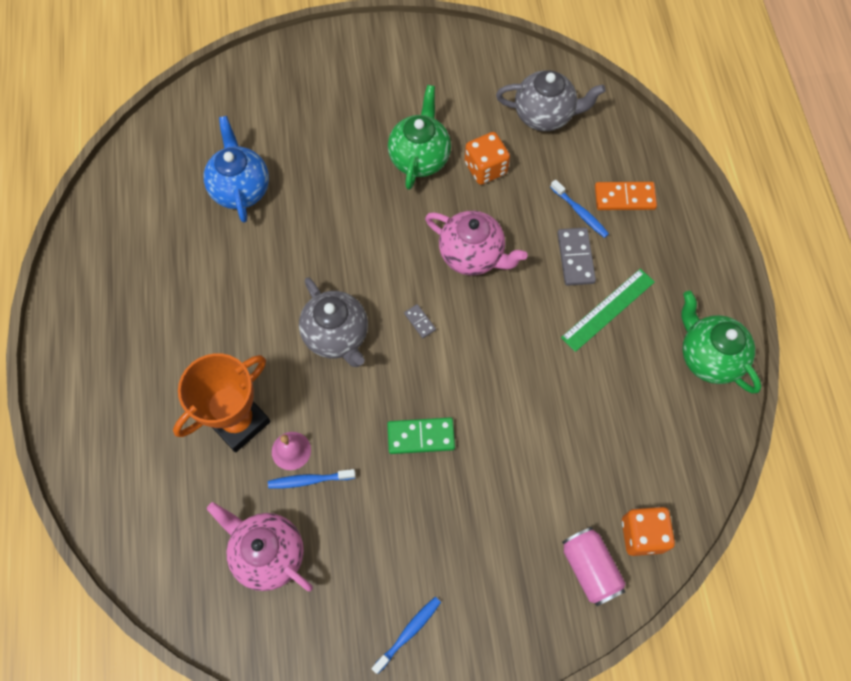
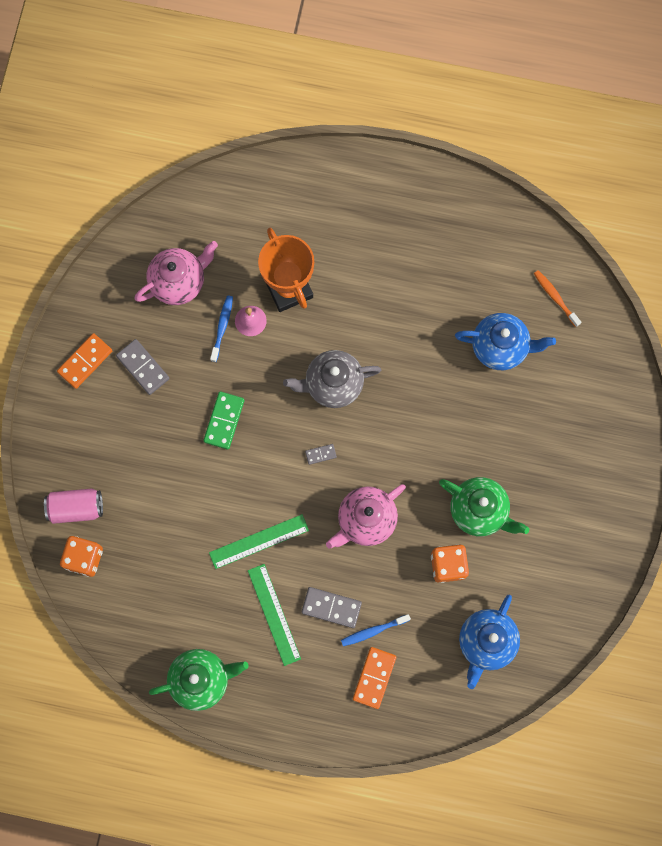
camera: 110 degrees right, 10 degrees up
(170, 156) = (555, 297): none -> orange toothbrush
(390, 556) = (143, 367): none -> grey domino
(408, 633) = (85, 361): blue toothbrush -> orange domino
(539, 351) = (259, 541): none -> green ruler
(544, 115) = (486, 642): grey teapot -> blue teapot

